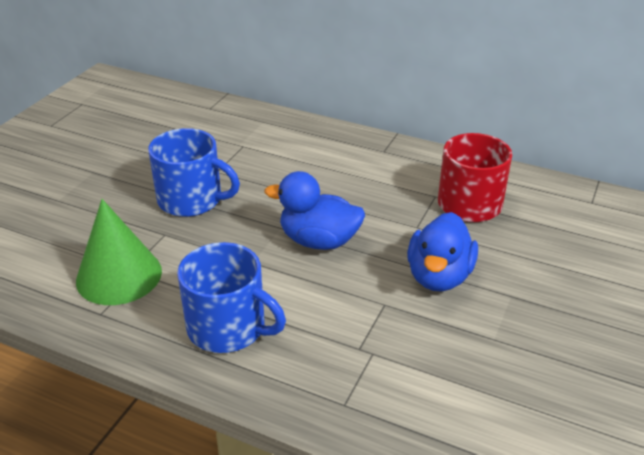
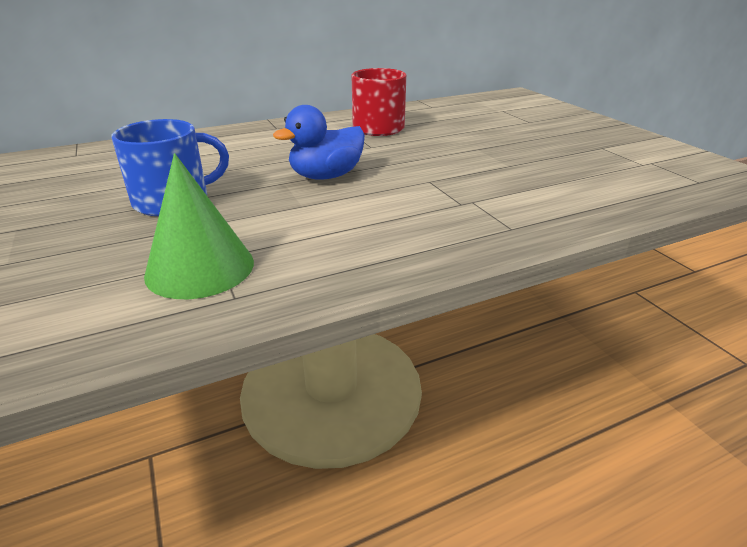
camera: 50 degrees left, 5 degrees down
(228, 327) = (363, 241): blue mug -> none
(439, 276) = (429, 158): blue duck -> none

